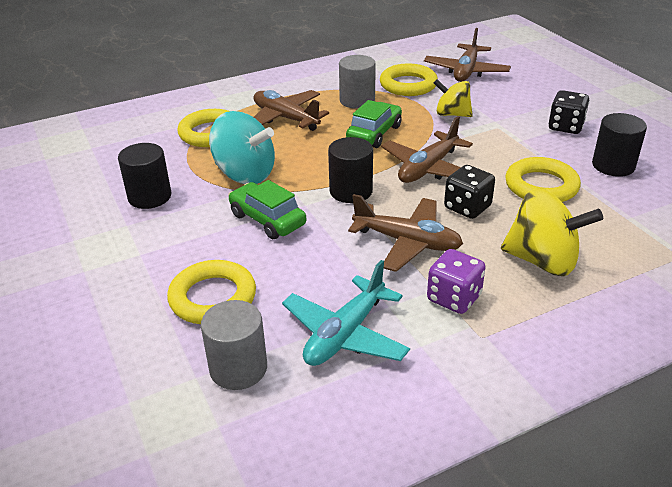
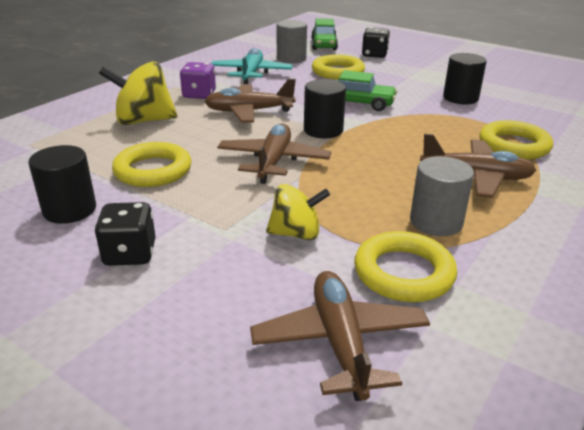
camera: 150 degrees right, 5 degrees down
(245, 174) = (423, 123): turquoise spinning top -> none
(374, 134) = (362, 183): green car -> green car (324, 45)
(467, 207) = (216, 140): black dice -> black dice (374, 55)

